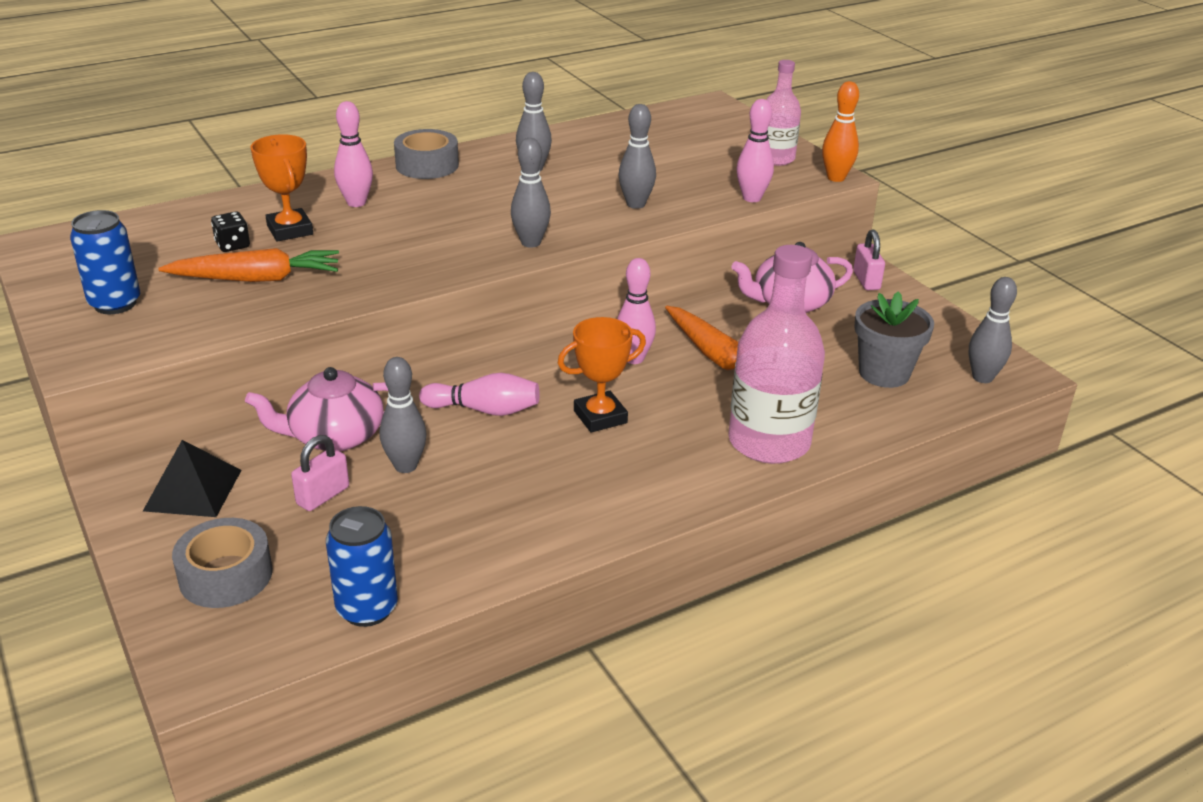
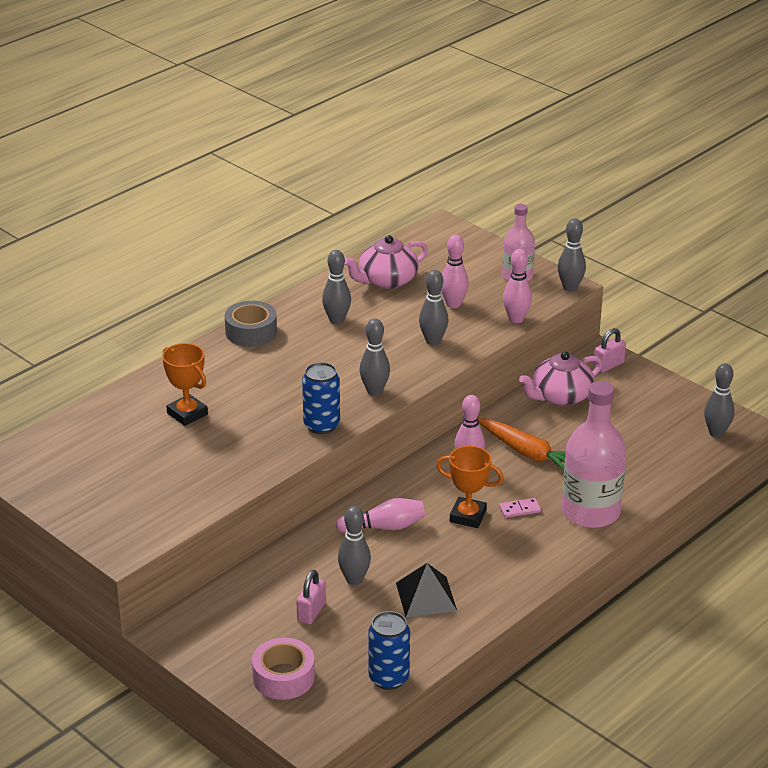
camera: 15 degrees left, 0 degrees up
(115, 304) = (106, 502): blue can -> blue can (321, 425)
(193, 490) = (219, 626): black pyramid -> black pyramid (426, 596)
(226, 575) = (283, 677): grey tape -> pink tape
(232, 245) = (154, 435): black dice -> none
(257, 279) = (194, 461): orange carrot -> none
(335, 436) = (291, 568): pink teapot -> pink teapot (387, 280)
(356, 203) = (220, 379): pink bowling pin -> pink bowling pin (453, 304)
(600, 417) = (468, 516): orange trophy -> orange trophy turned 60 degrees clockwise
(673, 421) = (519, 509): none -> pink domino
(836, 178) = (570, 287): orange bowling pin -> grey bowling pin
(866, 281) = (608, 365): pink padlock -> pink padlock turned 75 degrees clockwise
(884, 373) = (648, 443): grey flower pot -> none

